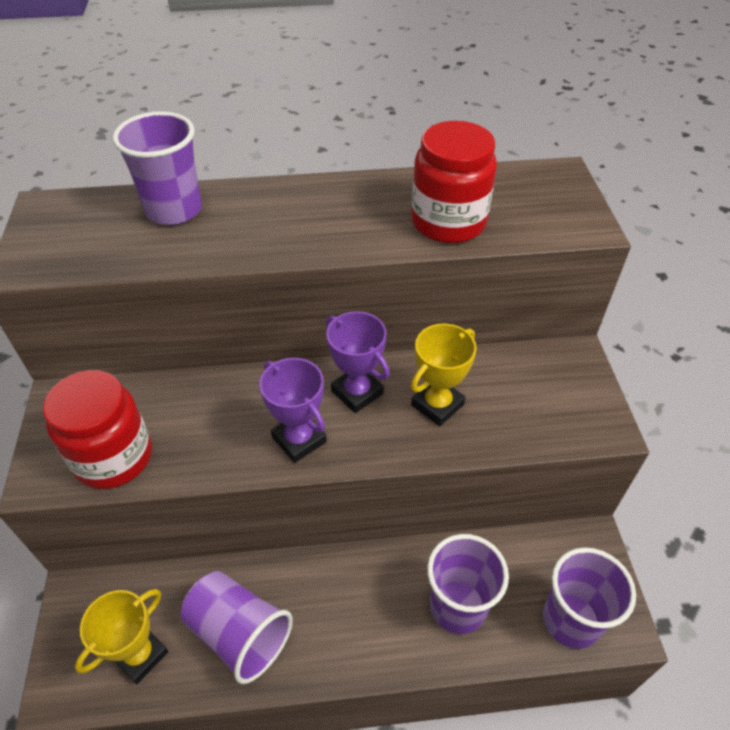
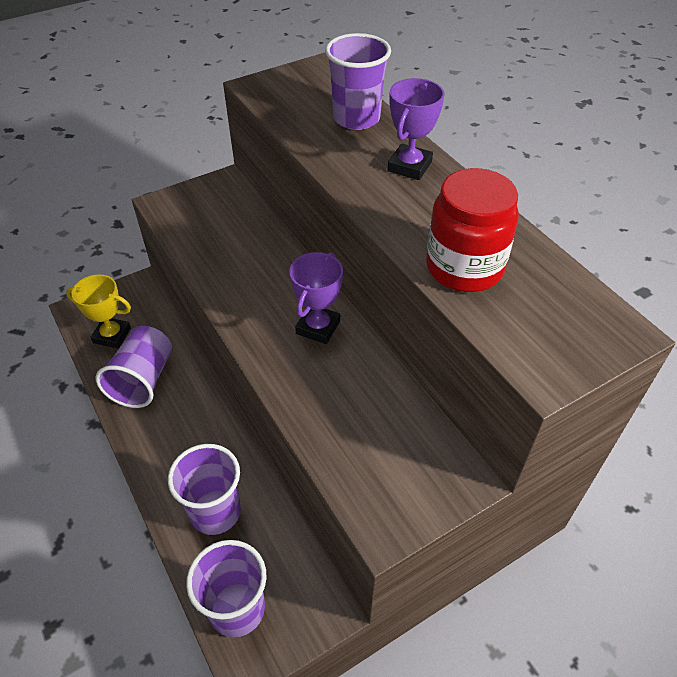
camera: 65 degrees right, 0 degrees up
(113, 457) = (192, 225): red jar -> none
(299, 439) = (253, 310): purple trophy -> purple trophy (409, 166)
(437, 405) = (335, 384): yellow trophy -> none

